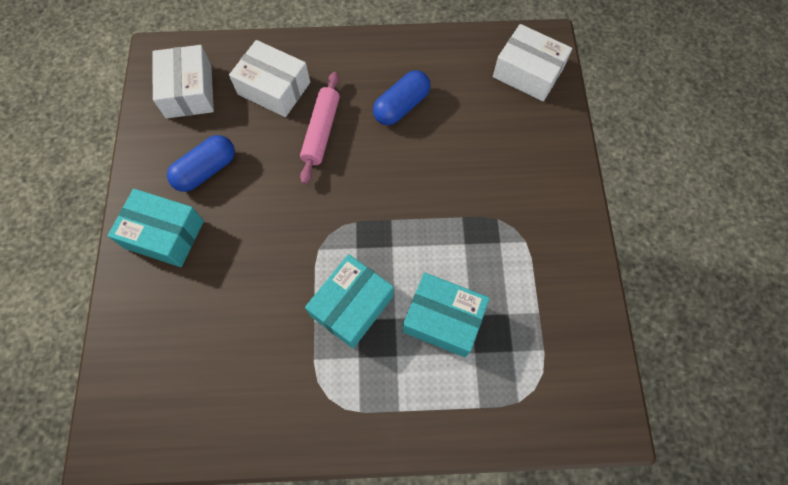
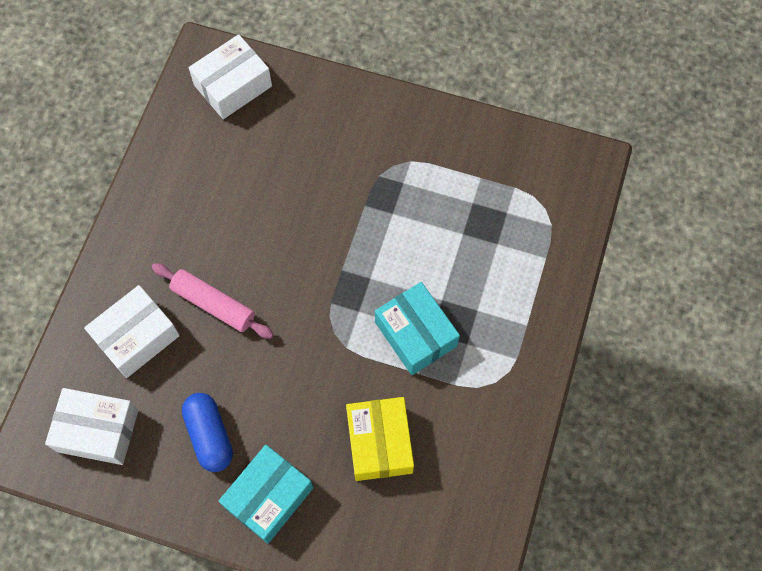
camera: 70 degrees left, 0 degrees up
(236, 309) = (379, 443): none -> yellow box
(401, 106) = (218, 216): blue capsule -> none
(443, 319) = (457, 258): turquoise box -> none

